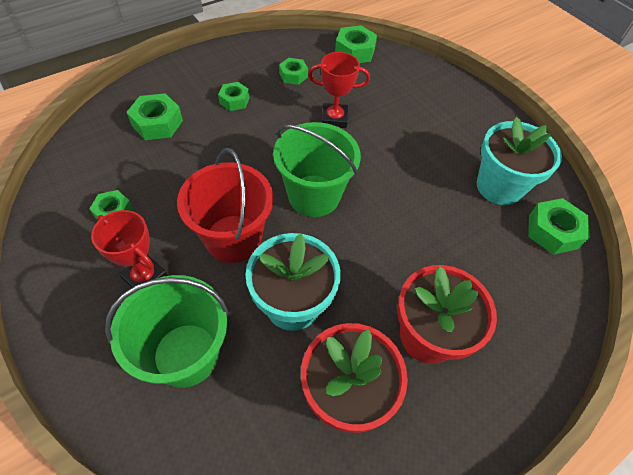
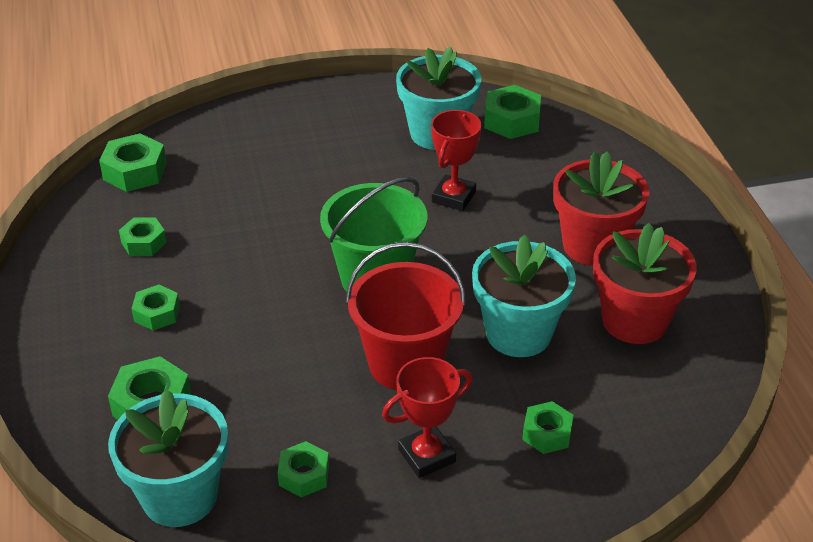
camera: 65 degrees left, 15 degrees down
(86, 158) = (179, 496): none -> turquoise flower pot
(186, 354) = (547, 433): green bucket -> green nut
(334, 119) = (255, 226): red trophy -> red trophy (453, 197)

